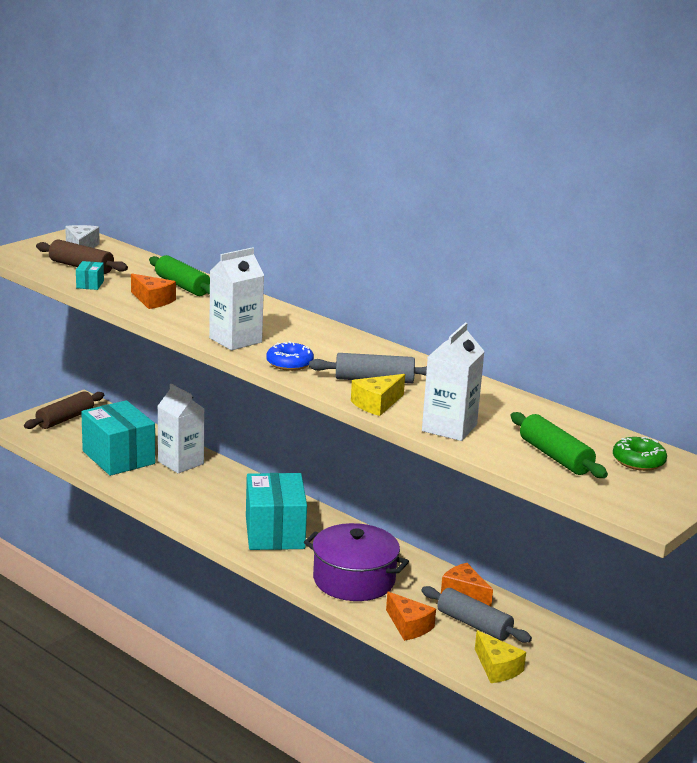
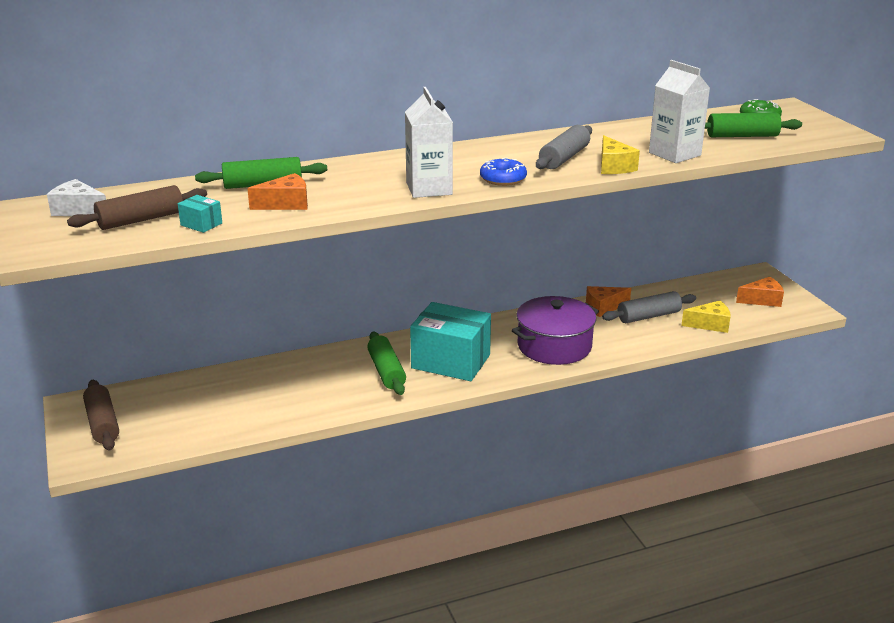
camera: 60 degrees left, 5 degrees up
(118, 457) = (228, 410): turquoise box -> none
(180, 463) = (277, 377): white carton -> none
(230, 506) = (386, 371): none -> green rolling pin
(409, 626) = (636, 342): orange cheese -> orange cheese (762, 300)

